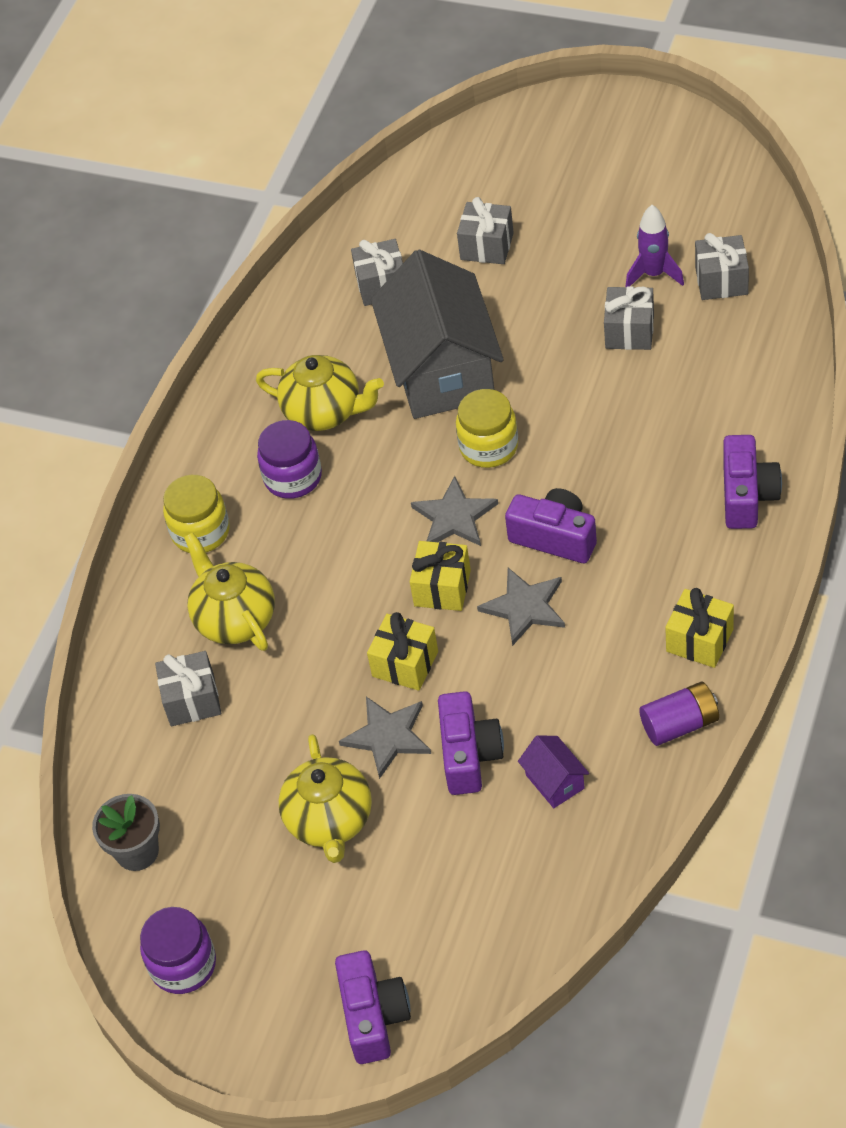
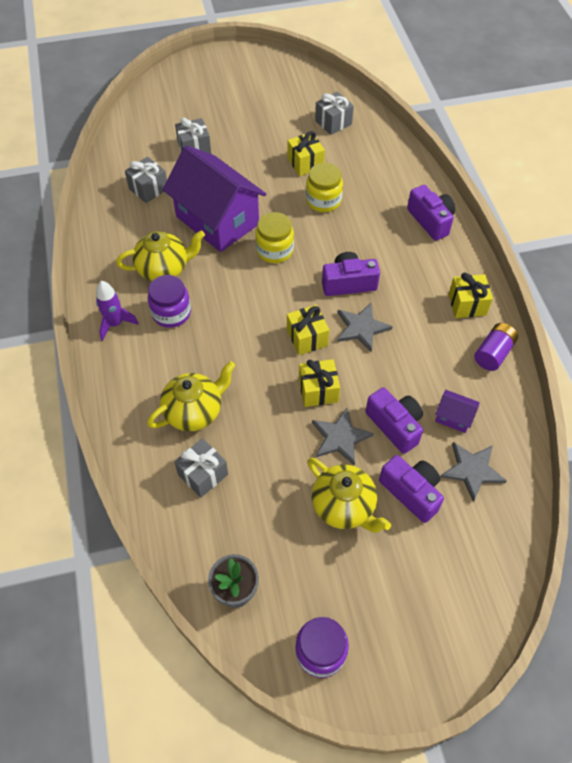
camera: 40 degrees left, 5 degrees up
(200, 532) = (135, 369): yellow jar -> yellow jar (323, 201)
(234, 618) = (194, 411): yellow teapot -> yellow teapot turned 120 degrees clockwise
(374, 1016) = (463, 617): purple camera -> purple camera (411, 492)
(442, 370) = (217, 220): grey house -> purple house
(454, 517) = (284, 296): grey star -> grey star (472, 470)
(629, 331) = (305, 163): grey gift -> yellow gift
(654, 274) = (296, 131): purple rocket -> purple rocket (115, 324)

